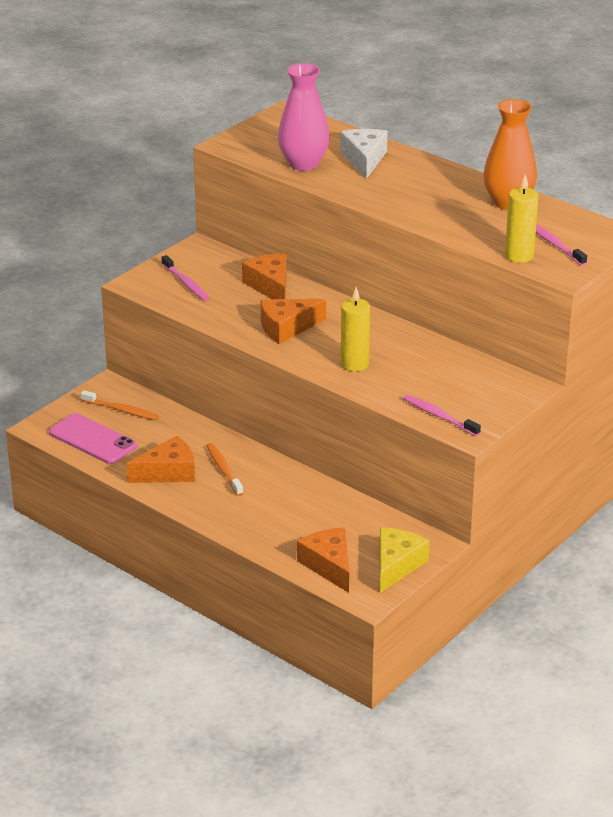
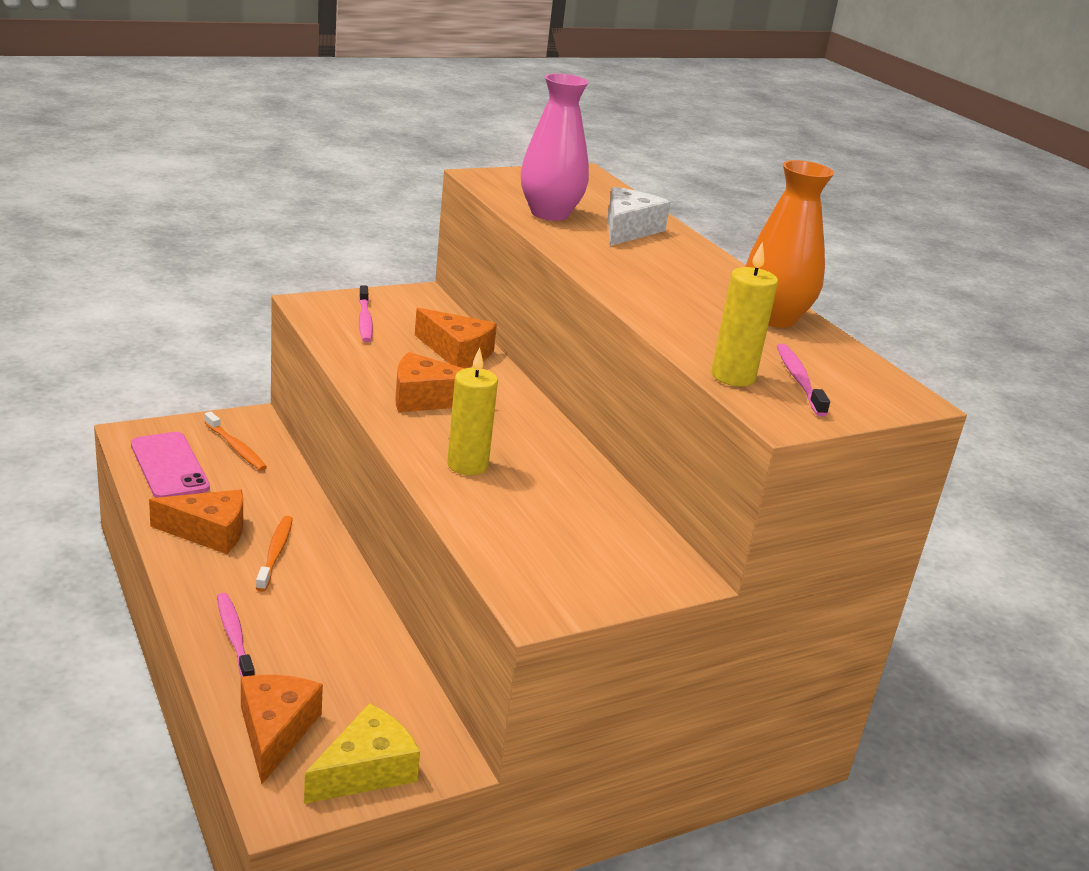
camera: 20 degrees right, 5 degrees down
(270, 286) = (457, 352): orange cheese -> orange cheese turned 120 degrees clockwise
(439, 416) = (516, 569): pink toothbrush -> pink toothbrush (234, 636)

